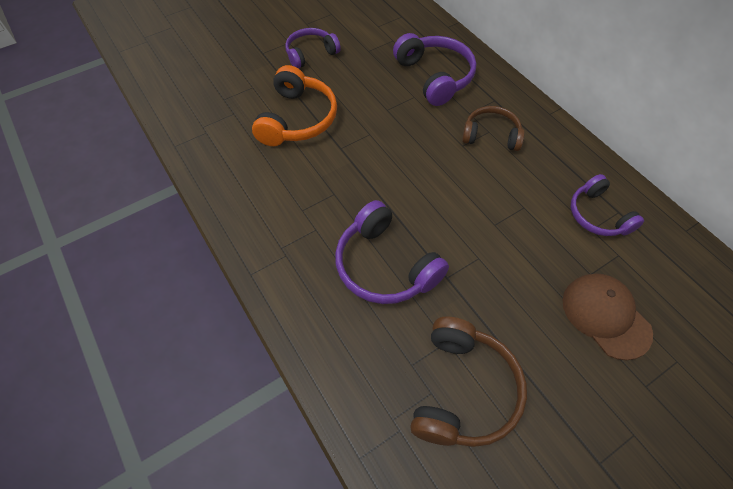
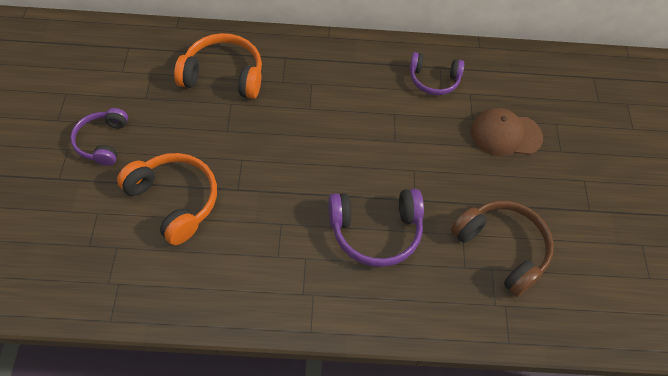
camera: 60 degrees left, 0 degrees up
(435, 77) = (223, 75): purple headphones -> orange headphones
(491, 135) = (316, 85): brown headphones -> none

